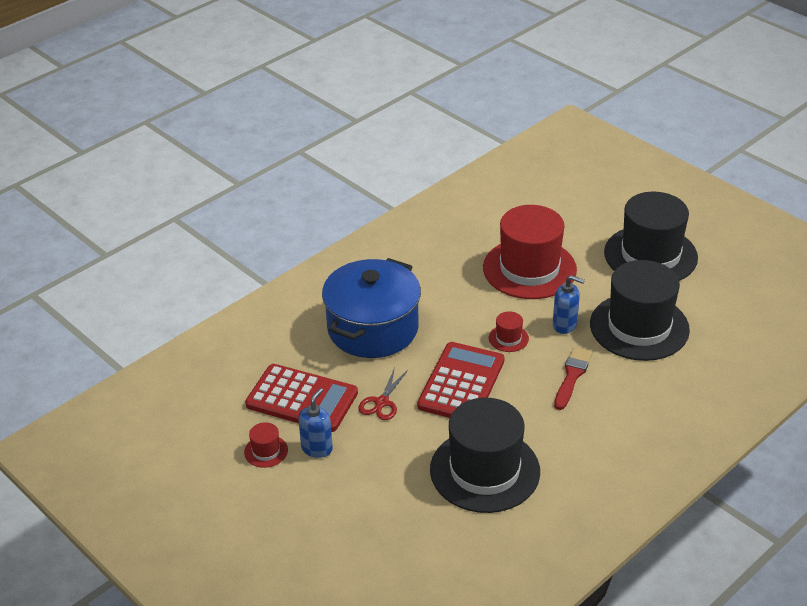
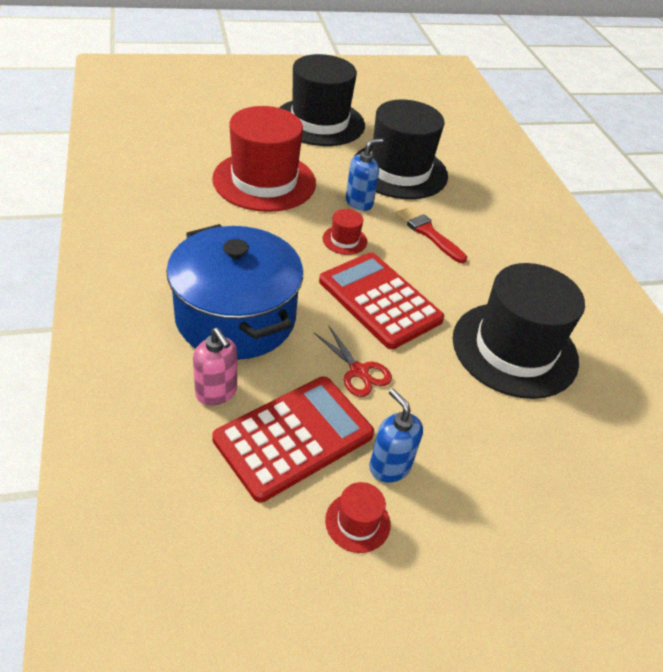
camera: 65 degrees left, 5 degrees up
(305, 352) = (216, 392): none -> pink soap dispenser

